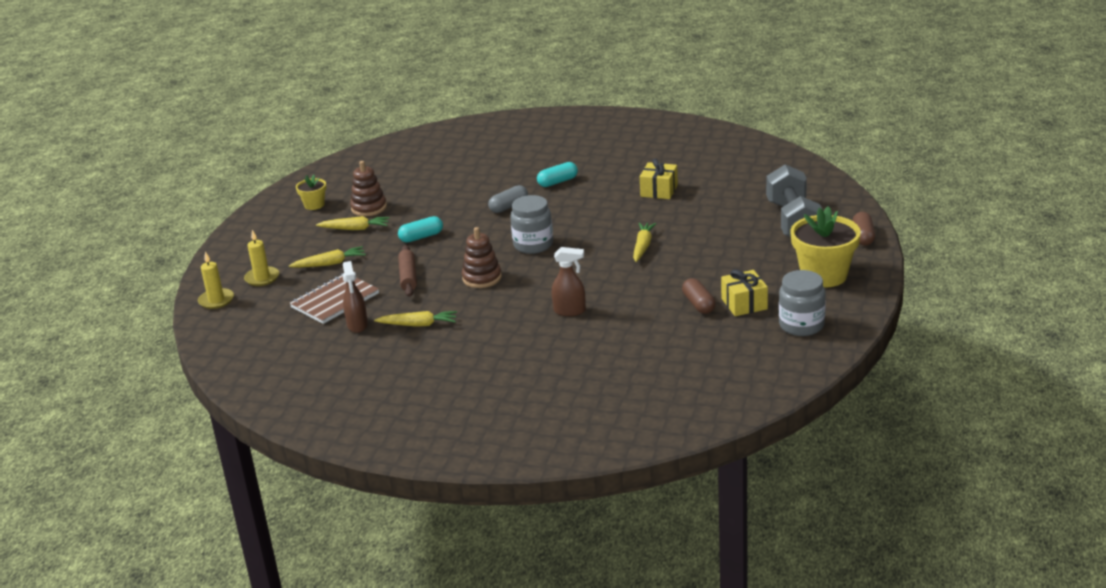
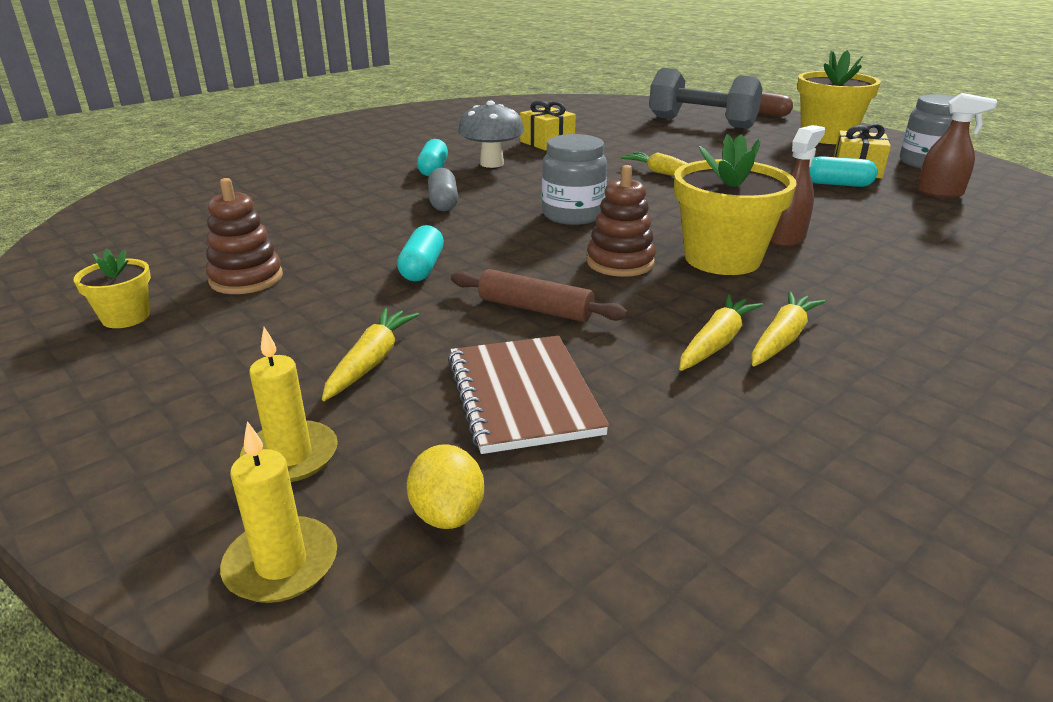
camera: 60 degrees left, 0 degrees up
(257, 314) = (447, 514): none -> yellow lemon
(355, 229) = (290, 306): yellow carrot -> yellow carrot (782, 339)
(357, 325) = (654, 399): brown spray bottle -> brown spray bottle (940, 193)
(517, 301) = (722, 259): none -> yellow flower pot
(591, 192) = (492, 164): none -> grey mushroom
(698, 304) = (838, 184): brown capsule -> turquoise capsule

